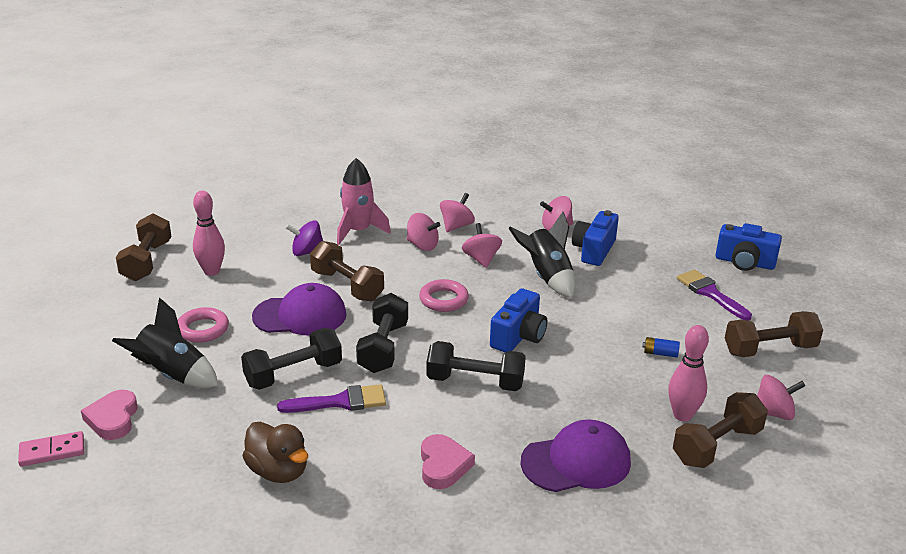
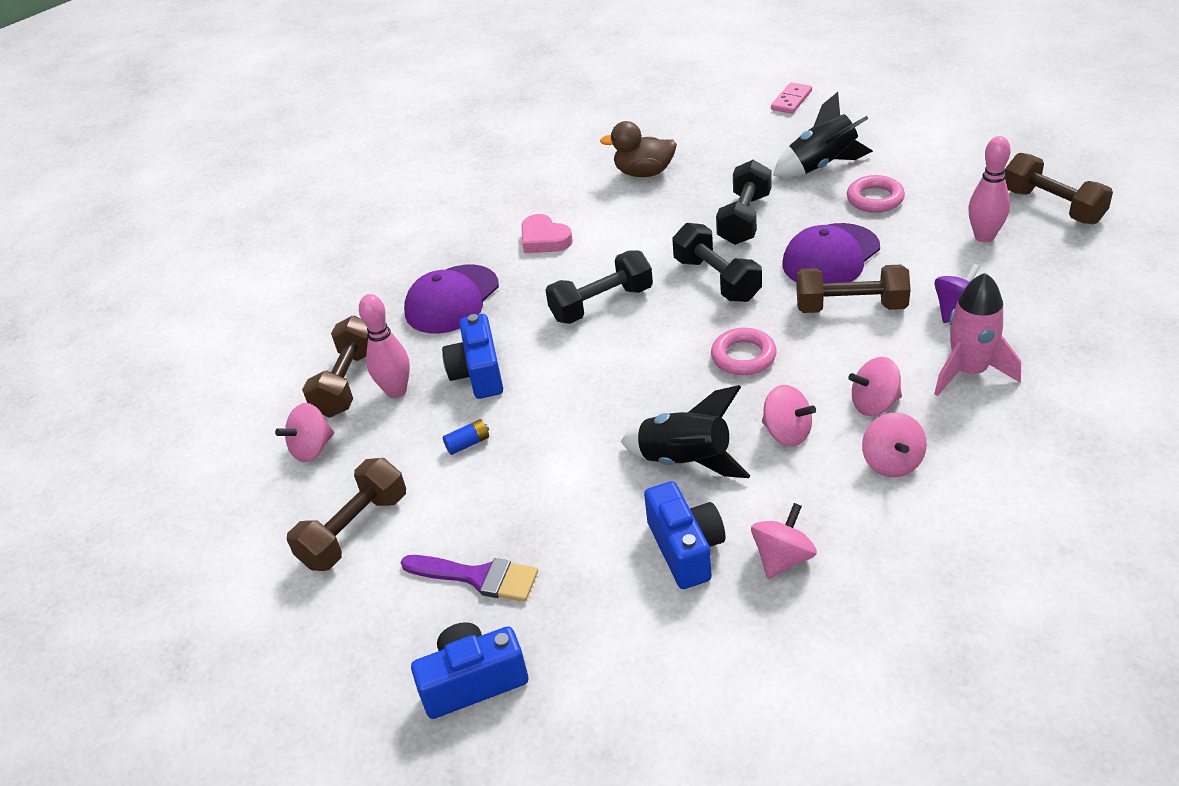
camera: 145 degrees right, 10 degrees up
(113, 419) = (797, 129): pink heart -> none
(341, 402) = (677, 226): purple brush -> none
(518, 336) = (621, 368): blue camera -> blue camera (478, 373)

